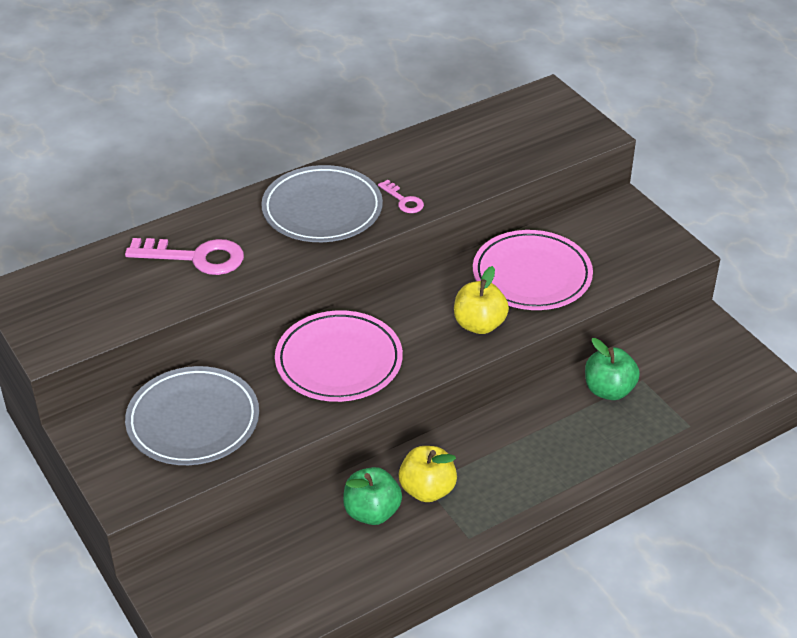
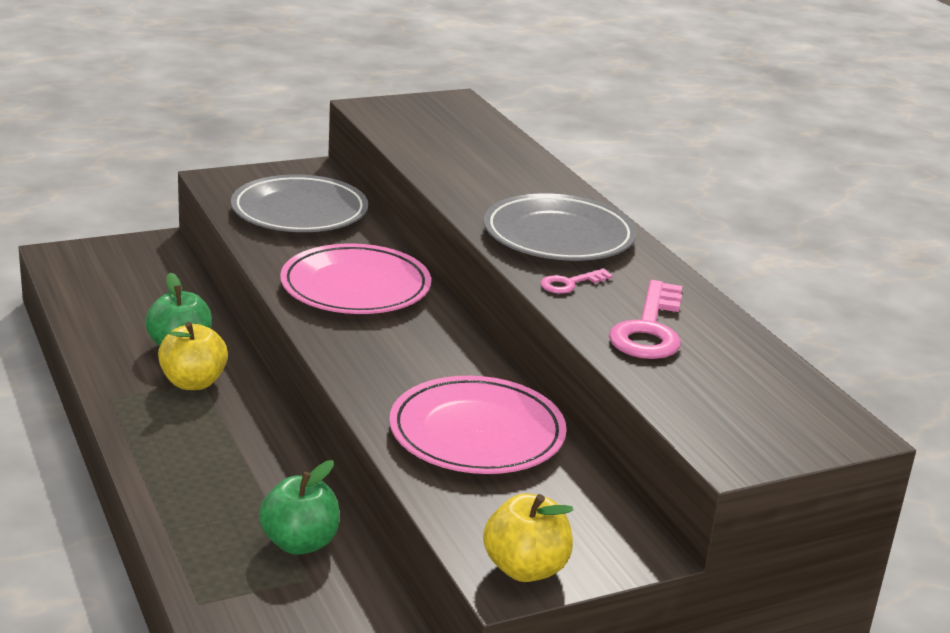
camera: 95 degrees right, 15 degrees down
(195, 257) = (485, 169): pink key -> pink key (649, 329)
(479, 324) = (387, 379): yellow apple -> yellow apple (525, 569)

